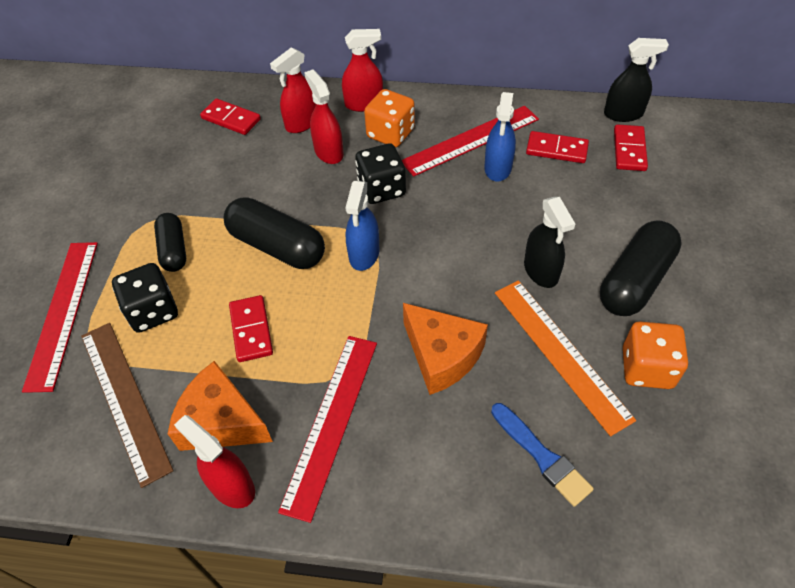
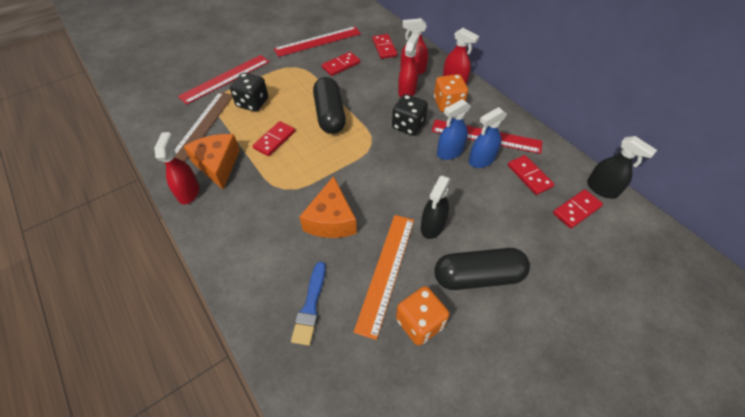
camera: 45 degrees right, 0 degrees up
(174, 250) = (291, 85): black capsule -> none
(206, 178) = (341, 65): none -> red domino
(330, 422) = (252, 203): red ruler -> red ruler (318, 41)
(364, 254) = (360, 147): blue spray bottle -> blue spray bottle (449, 152)

